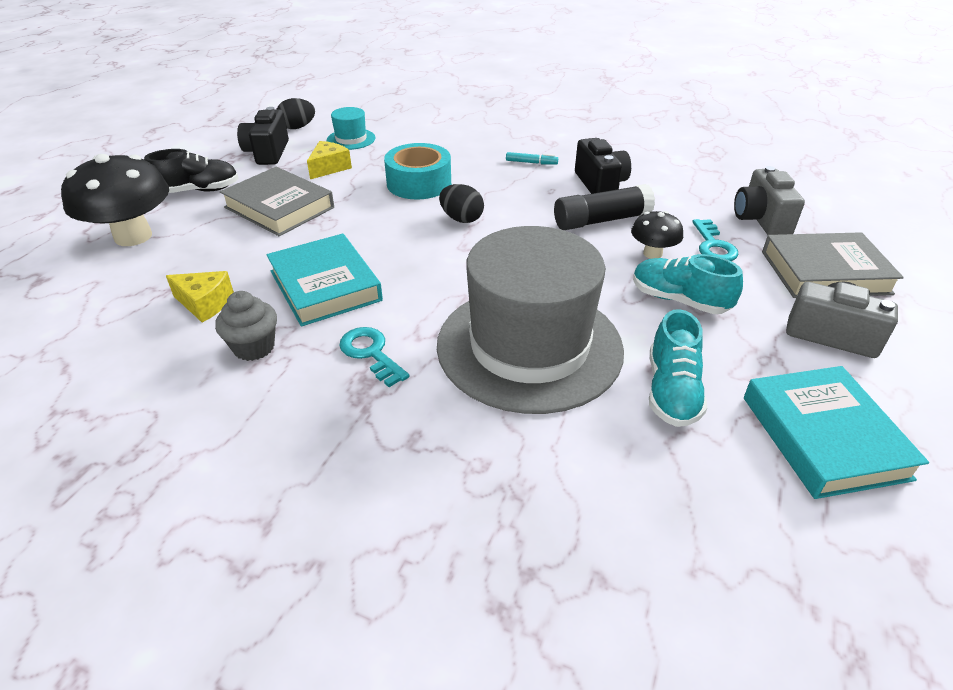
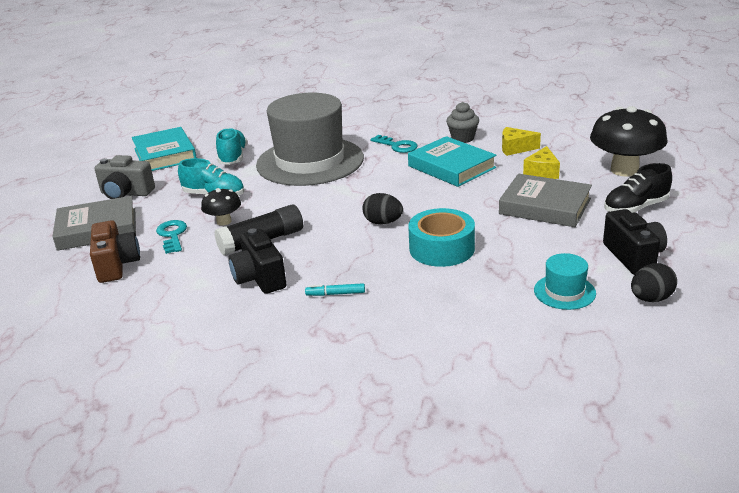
camera: 170 degrees right, 10 degrees down
(329, 168) = (546, 250): yellow cheese -> yellow cheese (542, 172)
(760, 220) = (116, 265): grey camera -> brown camera

